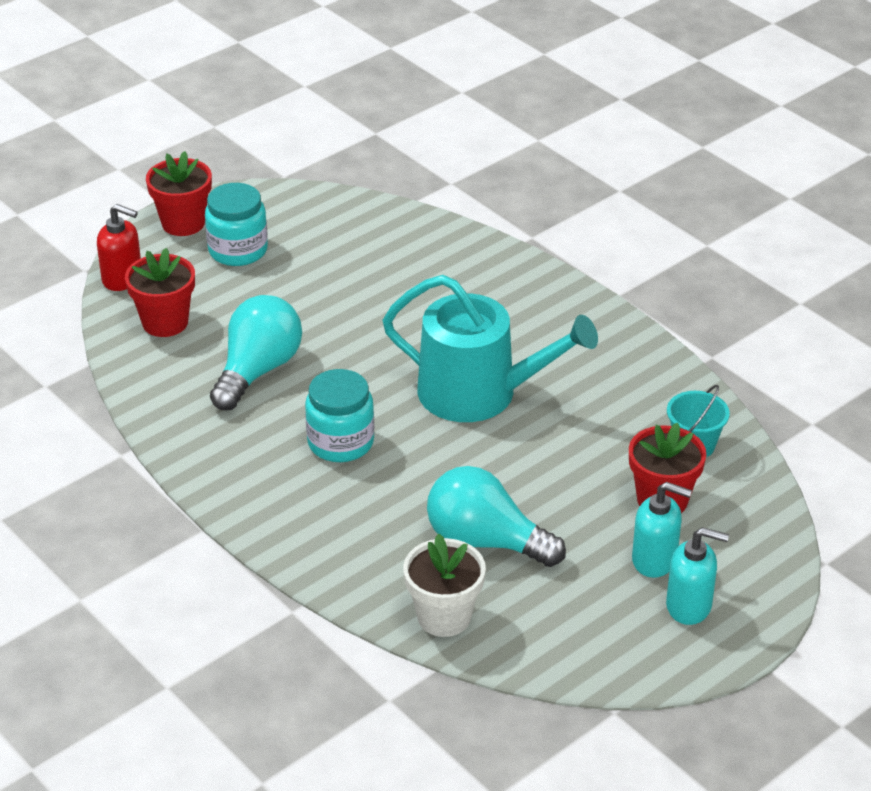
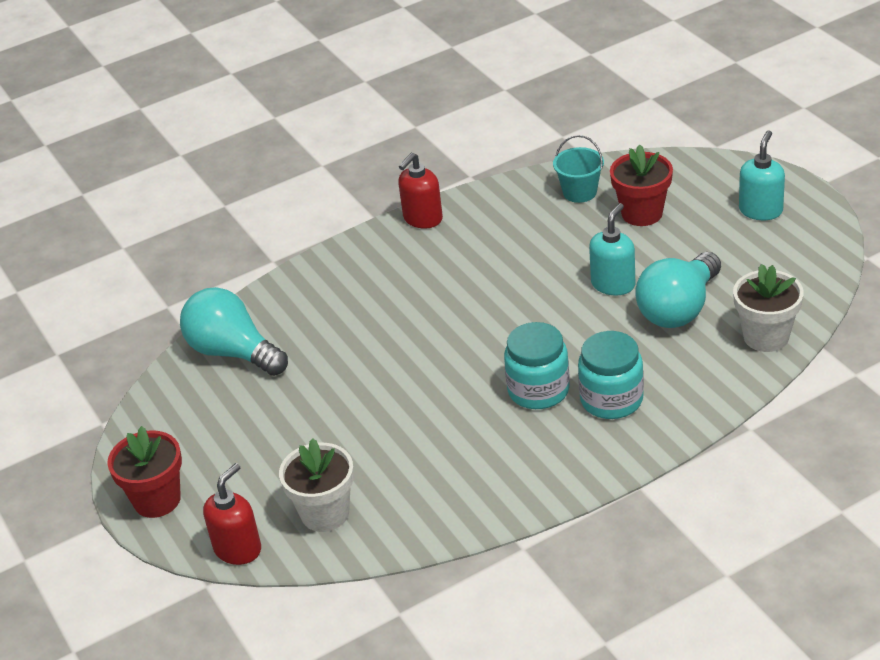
camera: 75 degrees left, 0 degrees up
(165, 322) = (325, 513): red flower pot -> white flower pot
(238, 250) = (222, 457): turquoise jar -> turquoise jar (611, 399)
(258, 370) = (421, 444): turquoise light bulb -> turquoise light bulb (233, 352)
(479, 393) = (489, 302): turquoise watering can -> none
(618, 328) = (422, 219): none -> red soap dispenser
(655, 560) = (709, 222): turquoise soap dispenser -> turquoise soap dispenser (613, 284)

